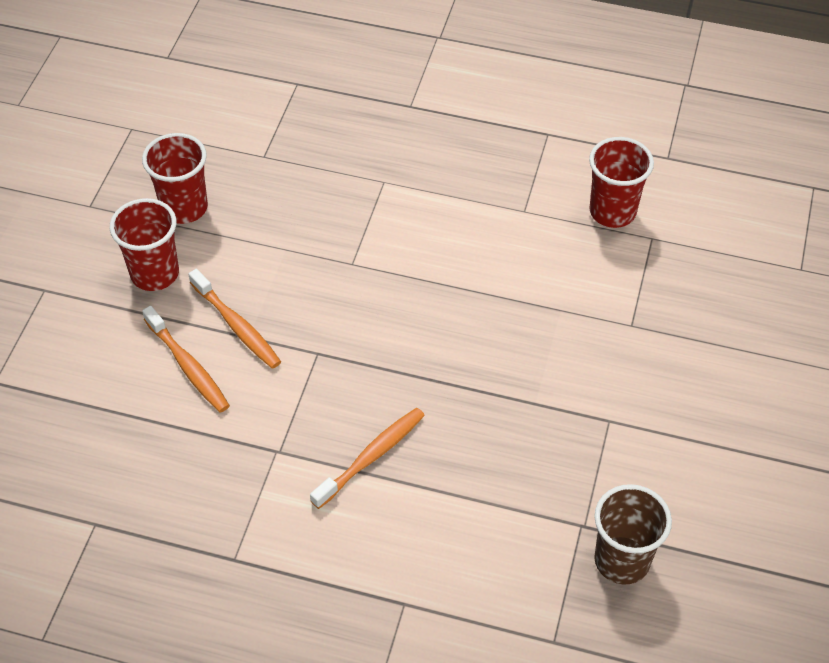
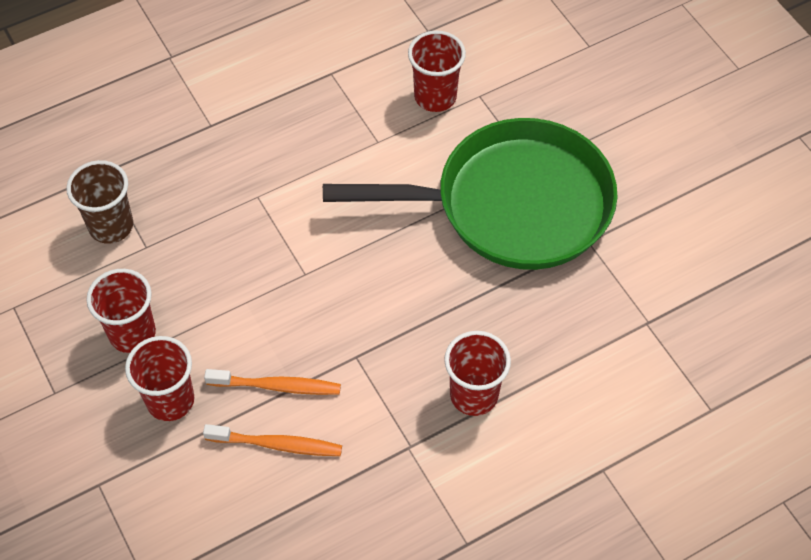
camera: 45 degrees left, 5 degrees up
(371, 457) = (474, 395): orange toothbrush -> red cup
(578, 341) = (512, 205): none -> green pan
(622, 560) = (692, 324): brown cup -> brown cup (111, 226)

